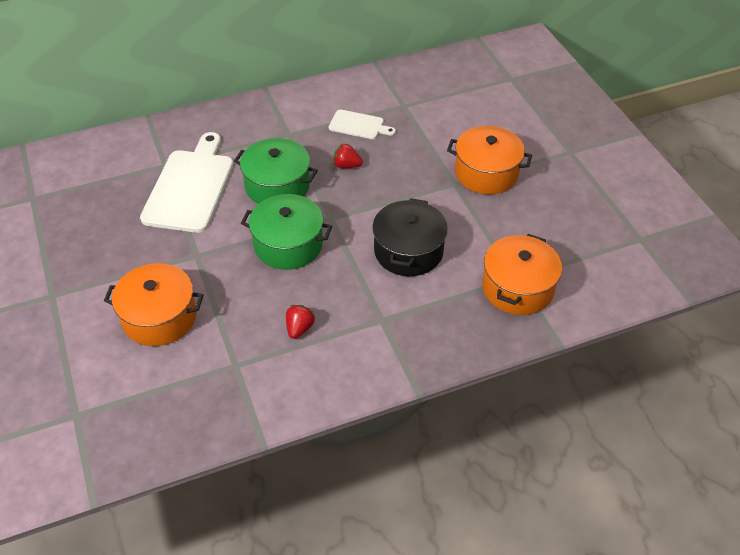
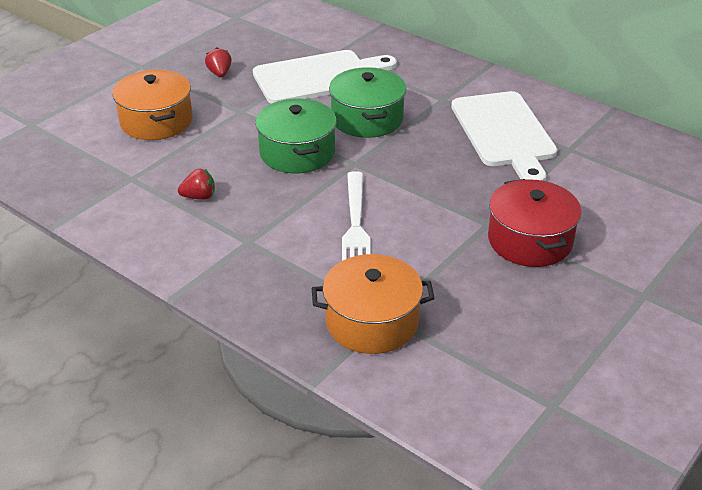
camera: 60 degrees right, 10 degrees down
(346, 165) = (437, 146): red strawberry -> red strawberry (220, 73)
(358, 125) = (504, 133): white cutting board -> white cutting board, size x1.96
(408, 251) = (356, 226): black pot -> white fork
(486, 173) = (529, 241): orange pot -> red pot

